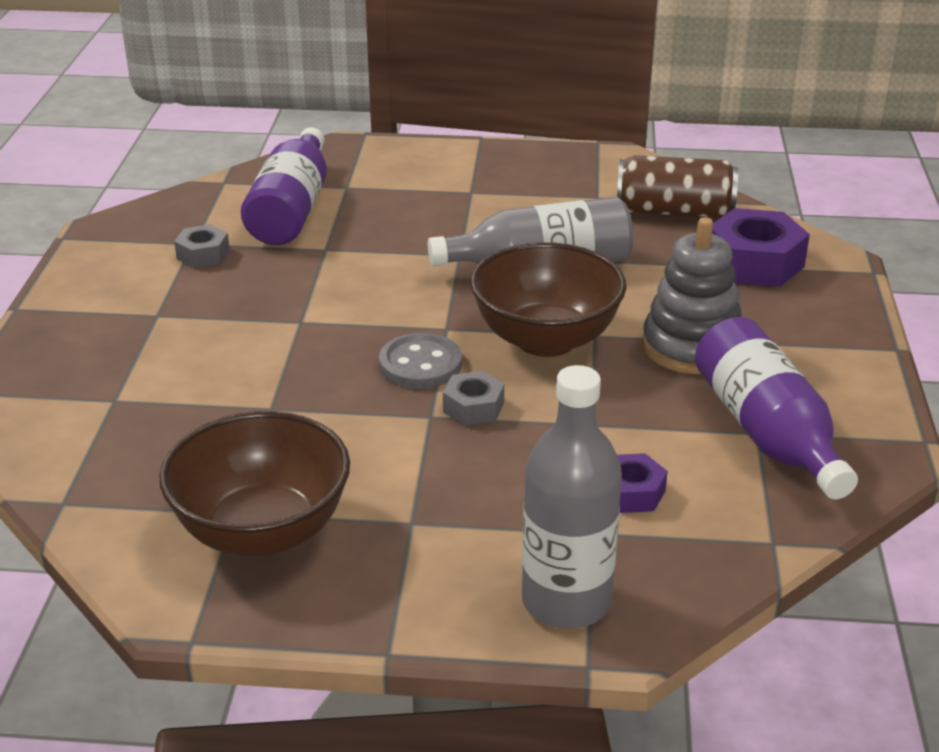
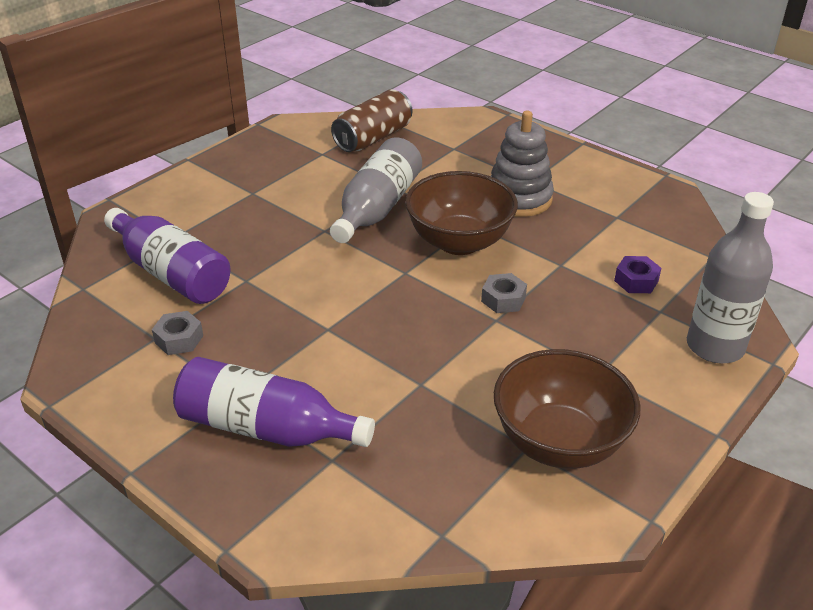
camera: 55 degrees left, 5 degrees up
(420, 364) = (435, 300): grey button -> none
(754, 263) = (458, 141): purple nut -> none
(767, 432) = (620, 214): purple bottle -> purple bottle (266, 428)

